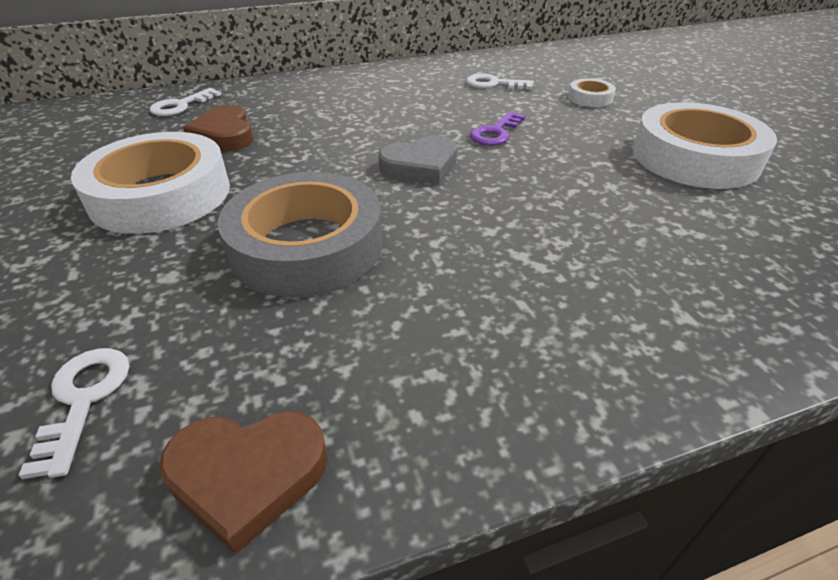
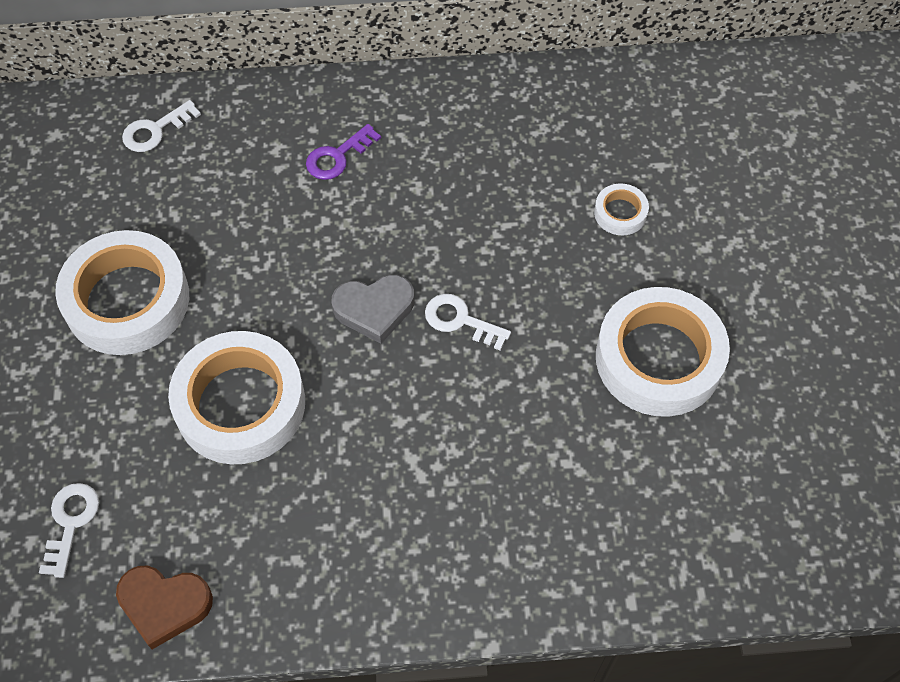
camera: 15 degrees right, 20 degrees up
(225, 135) = (195, 206): brown heart -> none
(306, 246) = (240, 404): grey tape -> white tape
(494, 84) = (522, 154): white key -> white key (460, 320)
(496, 133) = (475, 264): purple key -> purple key (338, 156)

